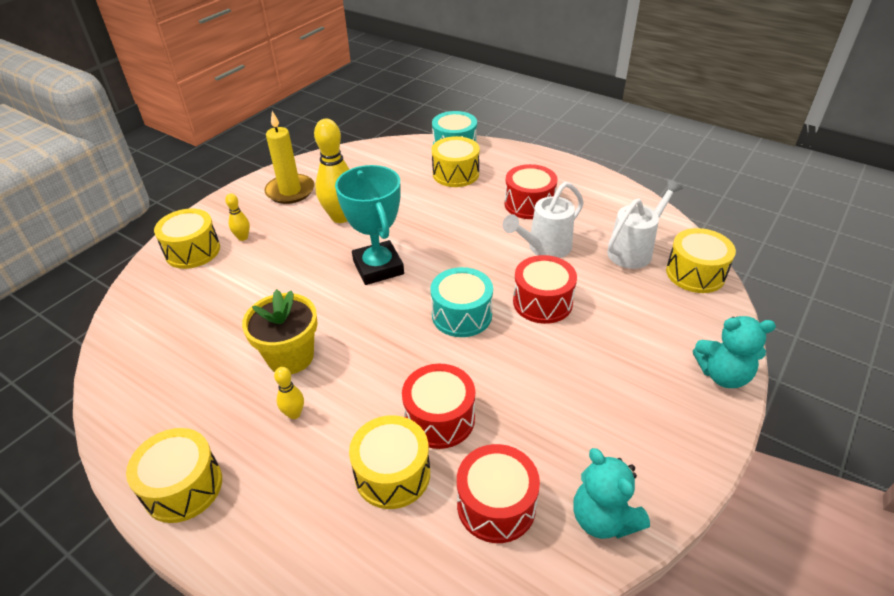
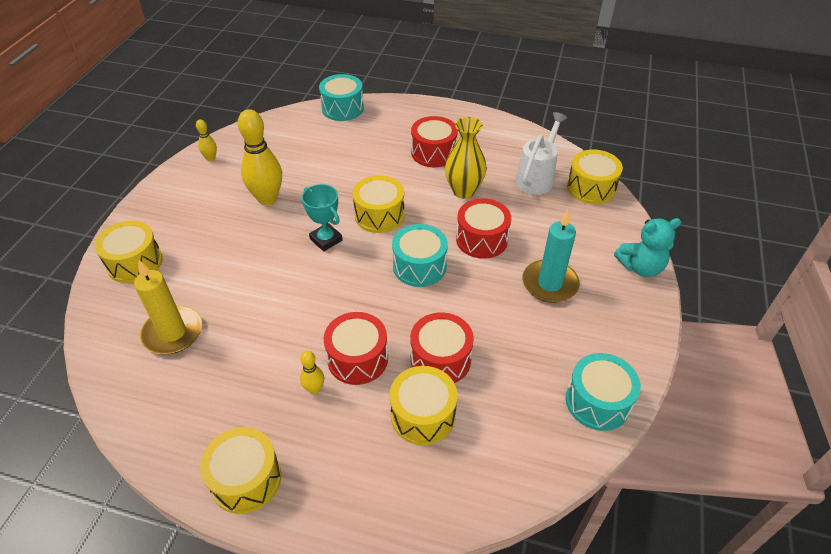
camera: 20 degrees left, 5 degrees up
(243, 237) = (180, 238): yellow bowling pin -> yellow bowling pin (211, 158)
(290, 191) = (204, 182): yellow candle -> yellow candle (173, 333)
(290, 357) = (285, 340): yellow flower pot -> none
(378, 267) = (326, 240): turquoise trophy -> turquoise trophy, size x0.62
(455, 174) = (356, 135): yellow drum -> yellow drum (379, 215)
(496, 505) = (515, 415): red drum -> red drum (357, 358)
(545, 248) = (463, 191): white watering can -> yellow vase
(601, 367) = (550, 284): none -> turquoise candle
(603, 518) = (597, 402): turquoise teddy bear -> turquoise drum

